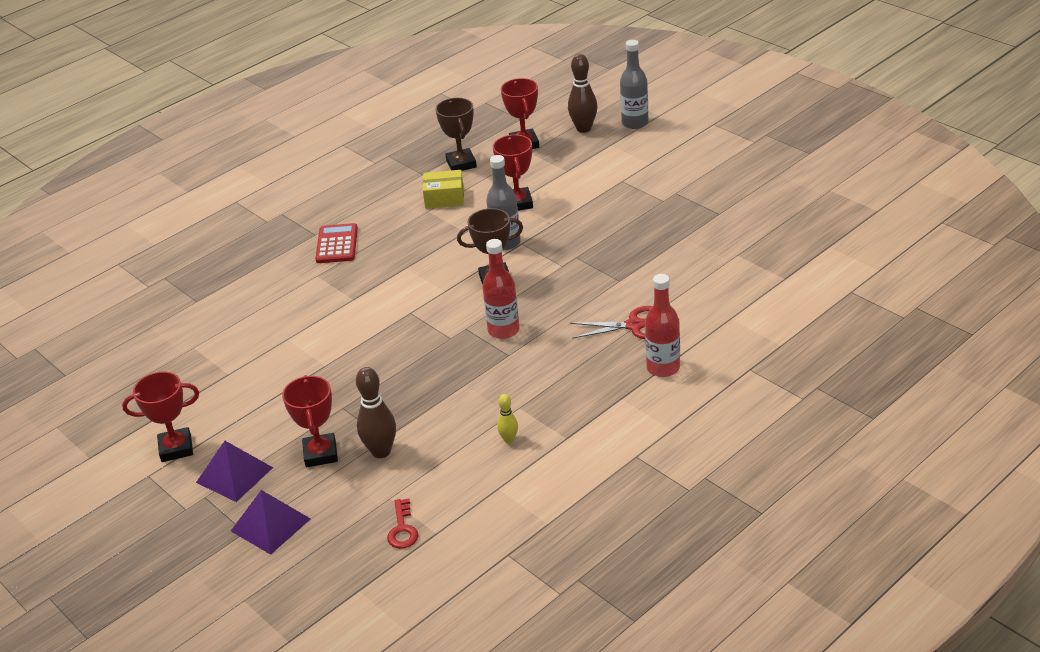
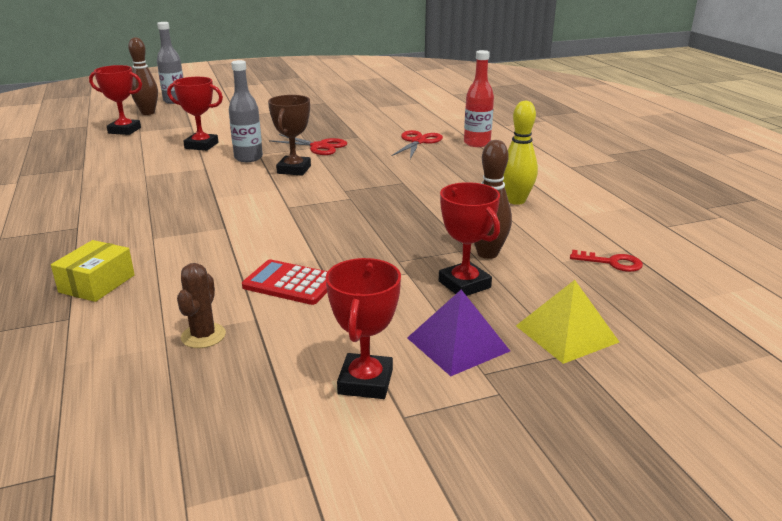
camera: 70 degrees left, 10 degrees down
(199, 362) = (203, 336): none -> brown cactus
(271, 524) = (566, 333): purple pyramid -> yellow pyramid
(320, 454) = (464, 284): red trophy -> red trophy turned 45 degrees clockwise
(337, 244) = (117, 220): red calculator -> red calculator (290, 283)
(444, 198) = (139, 166): yellow box -> yellow box (97, 283)
(461, 164) = (102, 153): brown trophy -> none
(503, 330) = (367, 178): red bottle -> none
(509, 439) = (516, 201): yellow bowling pin -> yellow bowling pin, size x1.83
(568, 269) = (319, 147): none -> red scissors

